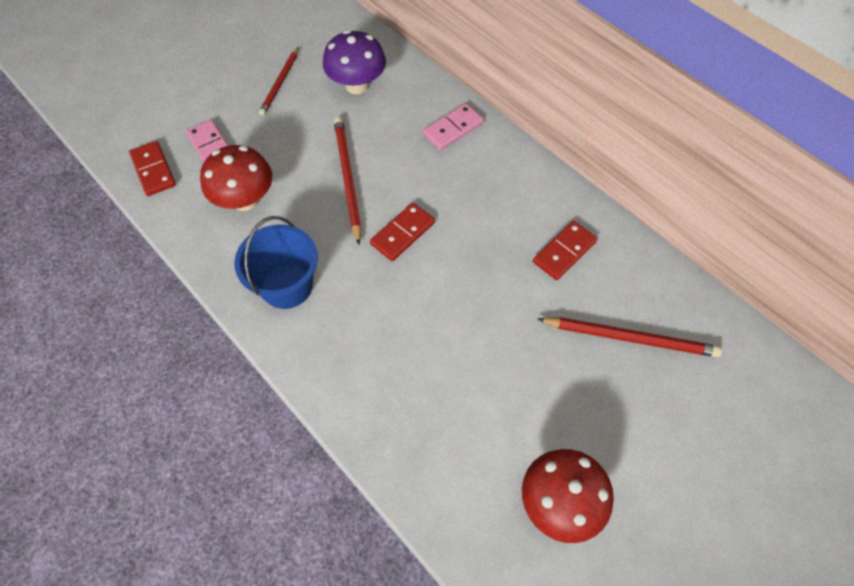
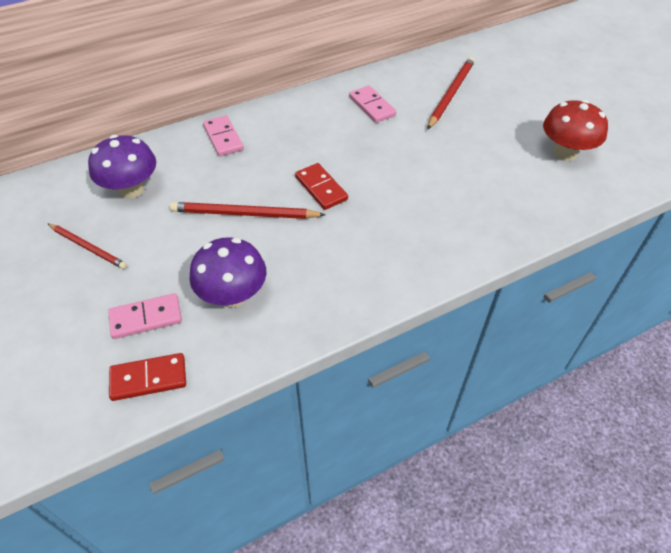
camera: 75 degrees left, 10 degrees down
(245, 200) = (233, 295): red mushroom -> purple mushroom
(287, 286) = (349, 274): blue bucket -> none
(564, 252) = (372, 106): red domino -> pink domino

